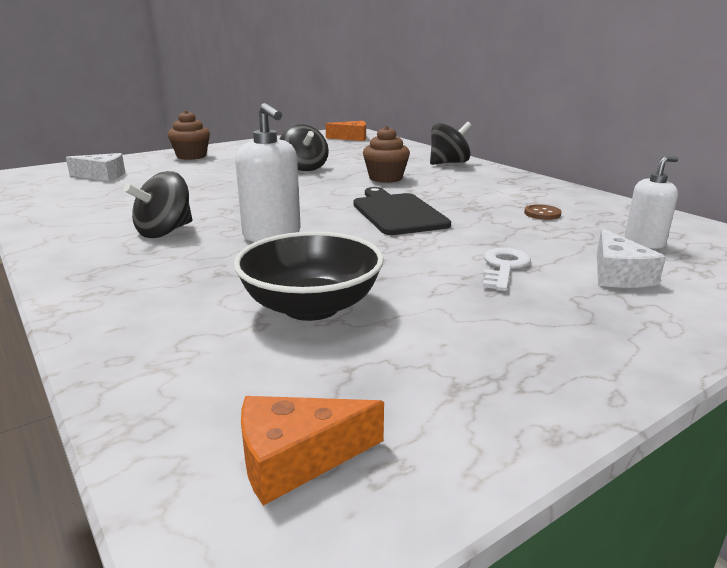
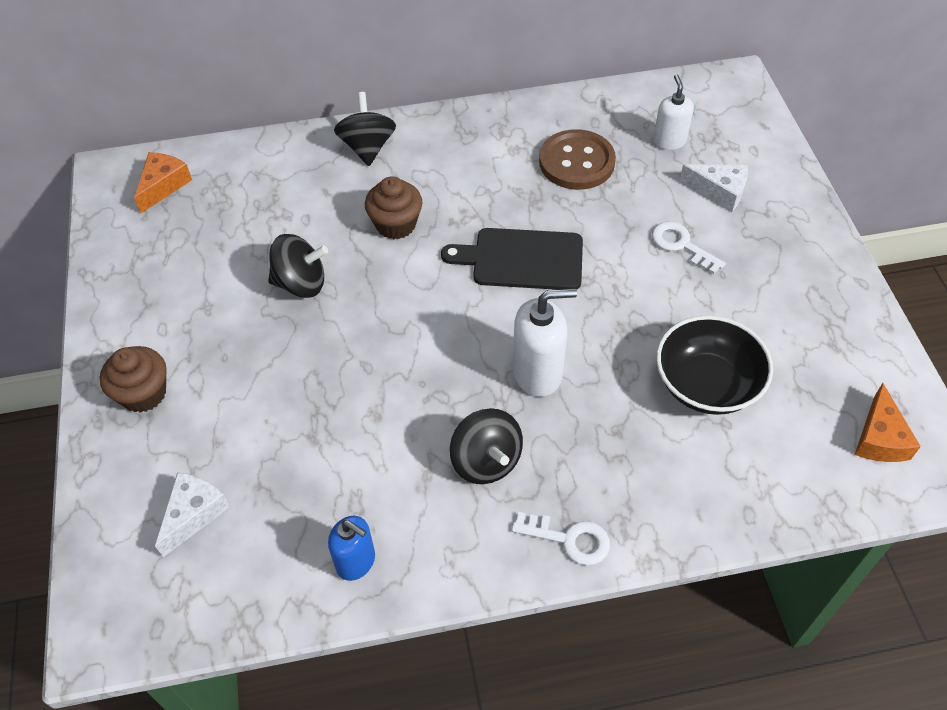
camera: 65 degrees left, 30 degrees up
(61, 212) = (356, 561): none -> blue soap dispenser
(80, 271) = (569, 539): none -> white key
(542, 214) = (576, 162): brown button -> brown button, size x2.23

